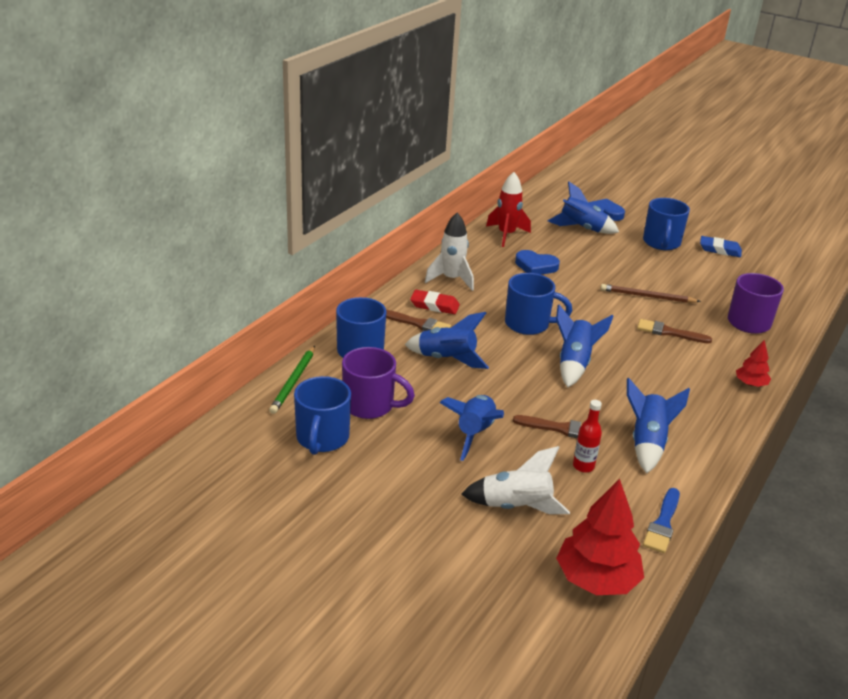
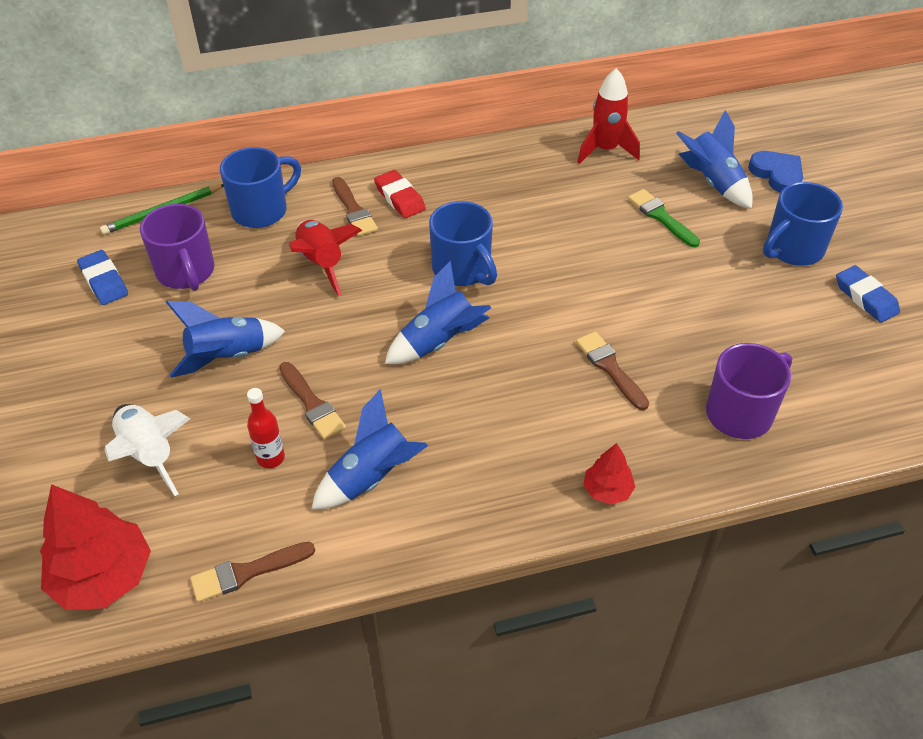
camera: 45 degrees right, 15 degrees up
(322, 438) = (104, 281): blue mug -> blue eraser
(446, 359) = (322, 263): blue rocket -> red rocket
(451, 279) = (462, 176): white rocket -> none
(536, 266) = (579, 204): blue heart -> none
(583, 254) = (661, 217): none -> green brush
(647, 296) = (656, 309): brown pencil -> none
(663, 524) = (247, 572): blue brush -> brown brush

